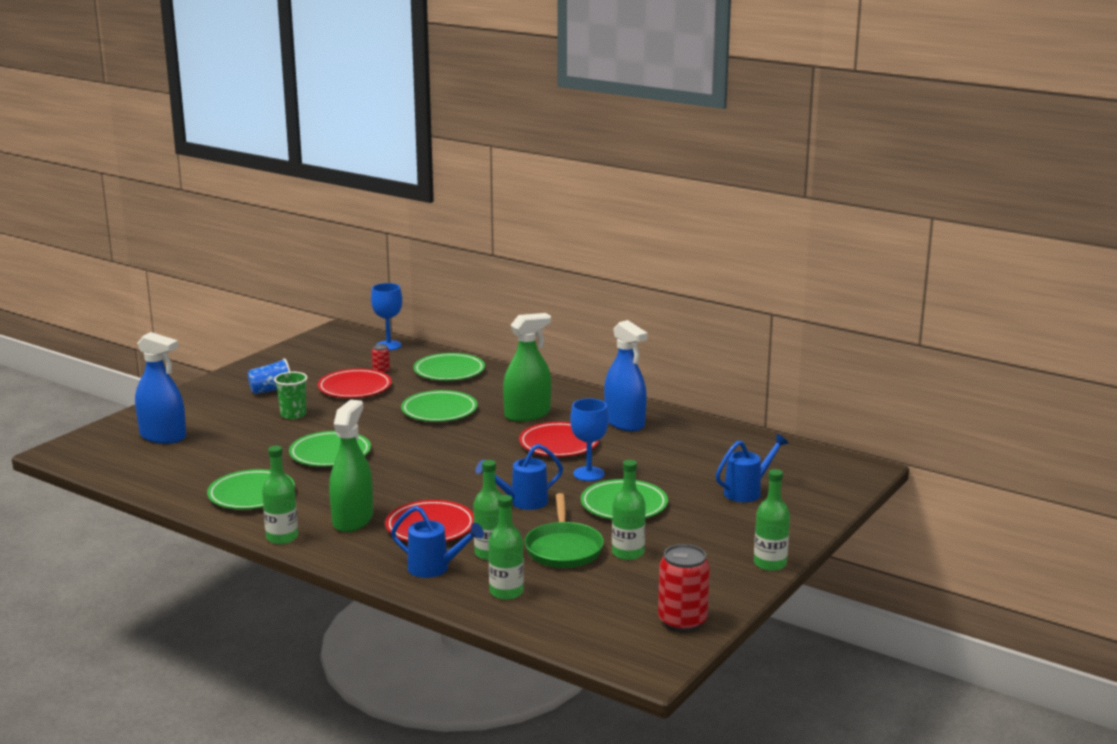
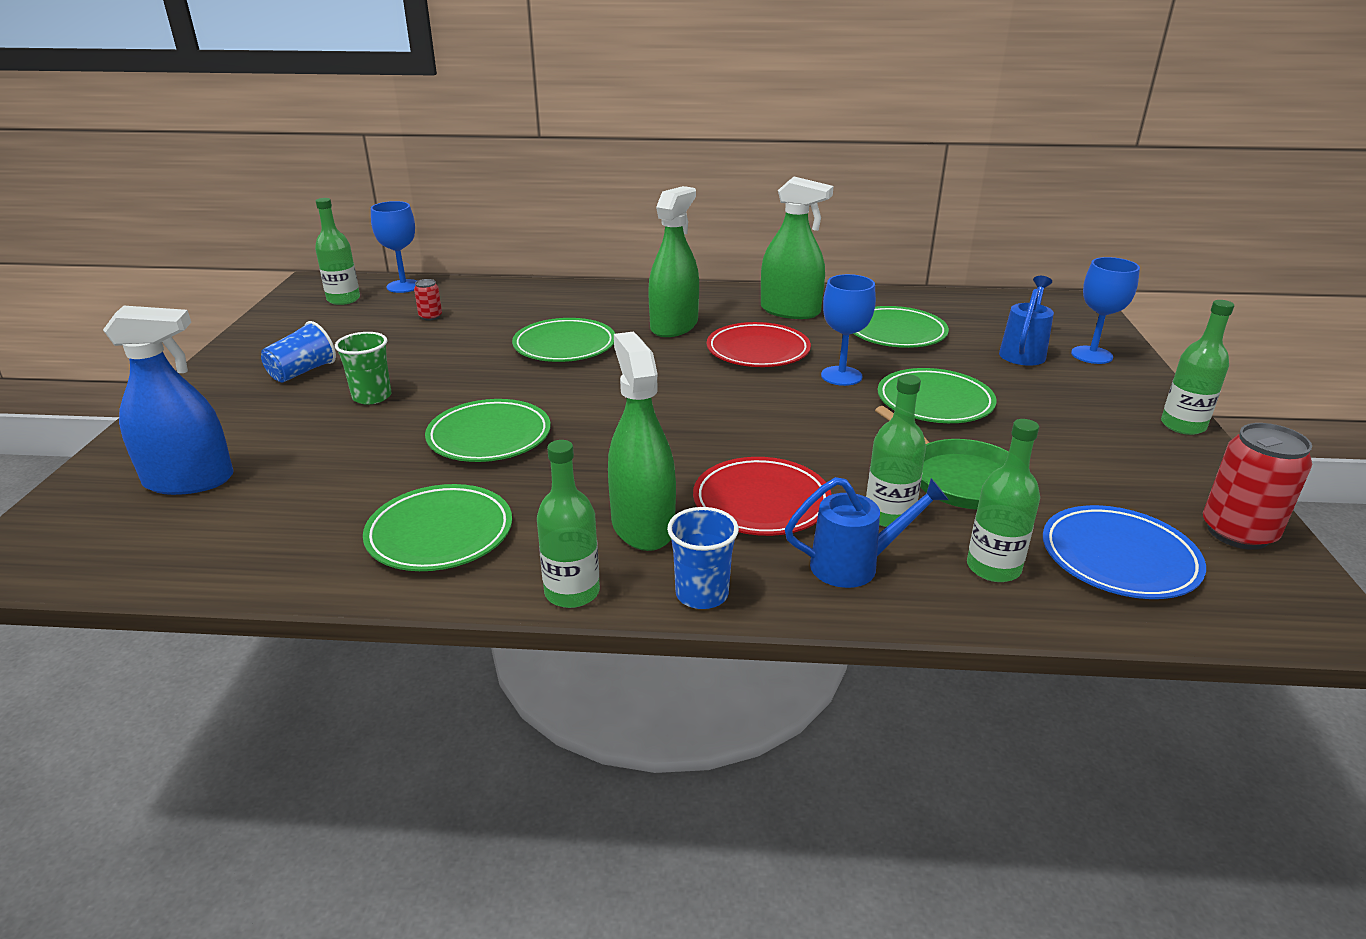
camera: 30 degrees left, 10 degrees up
(341, 556) = (702, 594): none -> blue cup
(355, 388) = (419, 343): red plate -> none
(449, 371) = (517, 299): green plate -> green plate (896, 333)
(523, 502) = (822, 431): blue watering can -> none
(585, 610) = (1119, 558): none -> blue plate
(624, 423) = (790, 311): blue spray bottle -> green spray bottle
(628, 553) = (1034, 460): green bottle -> green bottle (343, 299)
(796, 506) = (1091, 355): none -> blue goblet

